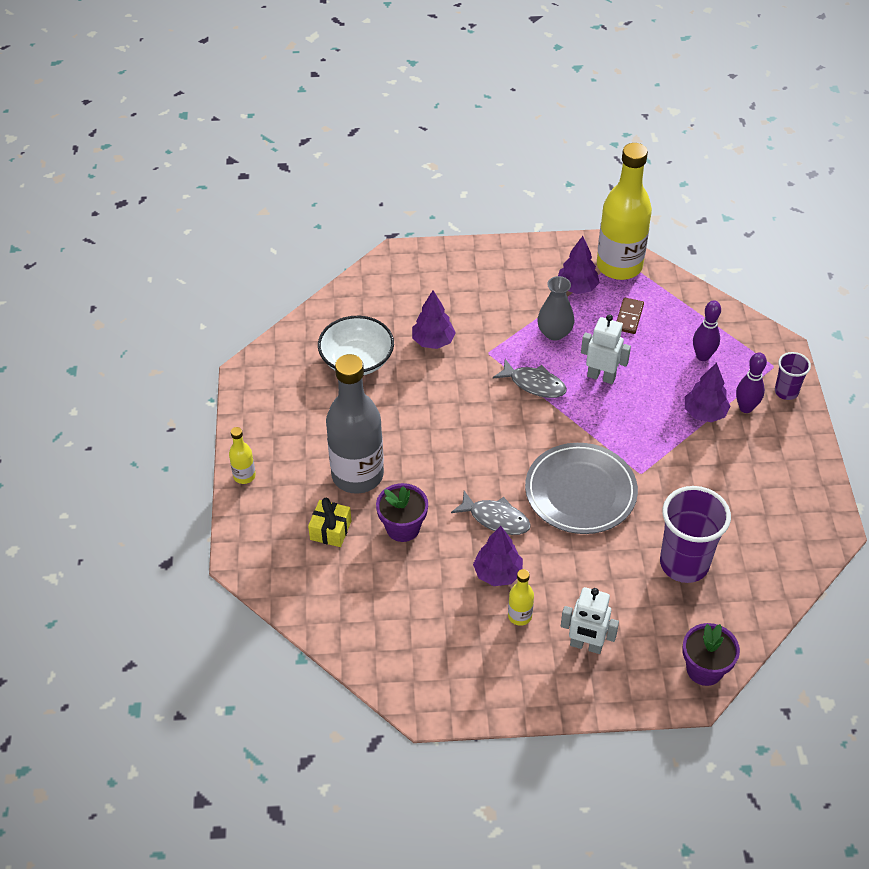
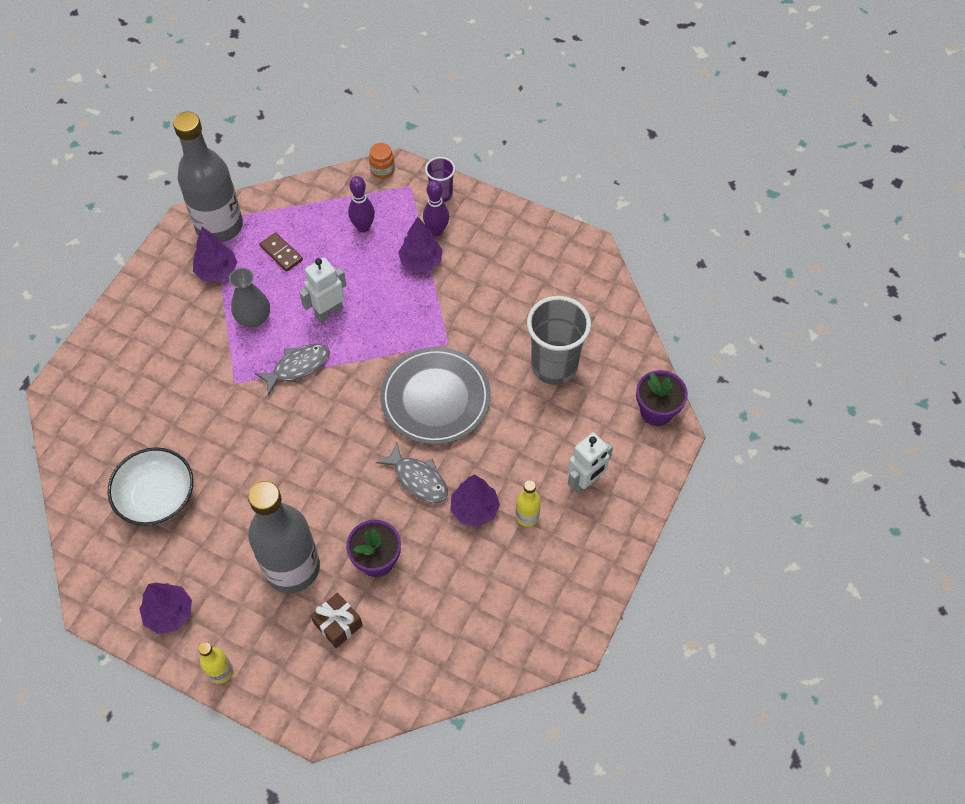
camera: 60 degrees left, 10 degrees up
(330, 530) = (338, 624): yellow gift -> brown gift
(433, 341) = (186, 420): purple tree -> purple tree (169, 613)
(496, 518) = (418, 479): grey fish -> grey fish turned 75 degrees clockwise
(619, 266) = (219, 226): yellow bottle -> grey bottle
(684, 564) = (554, 366): purple cup -> grey cup
(772, 339) = (382, 170): none -> orange jar

